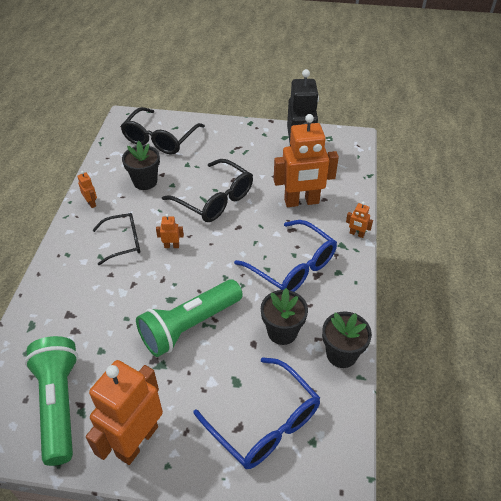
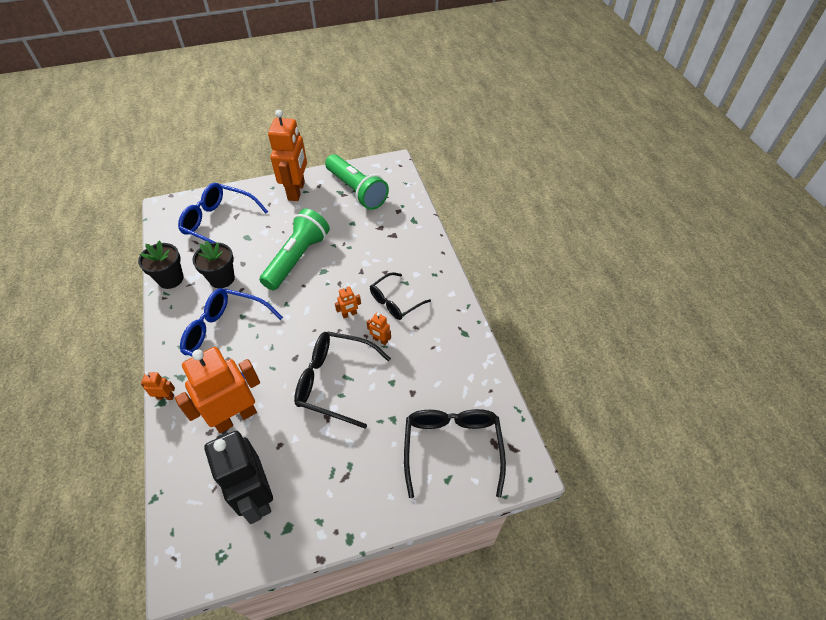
camera: 155 degrees right, 5 degrees up
(91, 203) = (456, 328): orange robot -> orange robot (380, 340)
(145, 182) = (423, 374): black flower pot -> none

